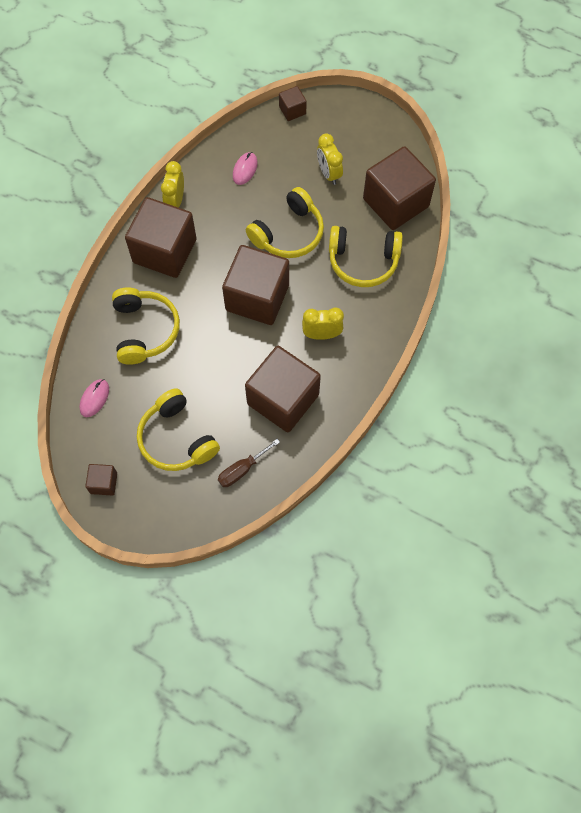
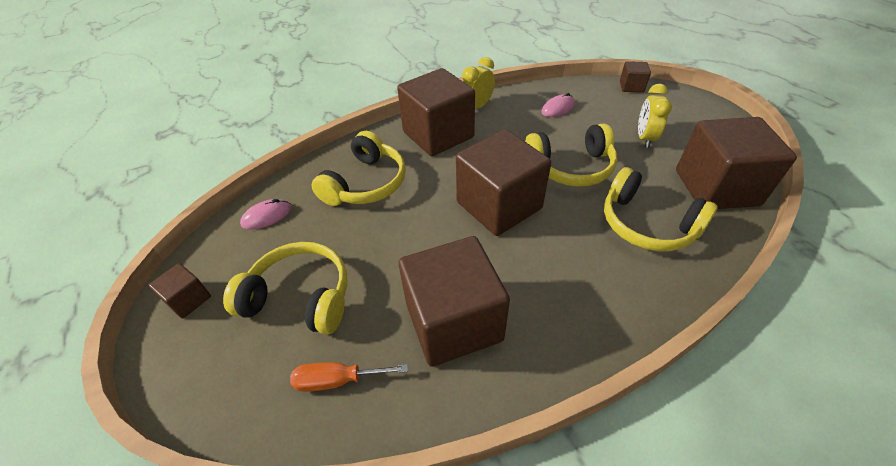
camera: 35 degrees right, 20 degrees down
(176, 439) = (300, 297): yellow headphones -> yellow headphones turned 105 degrees clockwise
(242, 470) = (337, 380): brown screwdriver -> orange screwdriver
(322, 334) = (551, 274): yellow clock -> none

